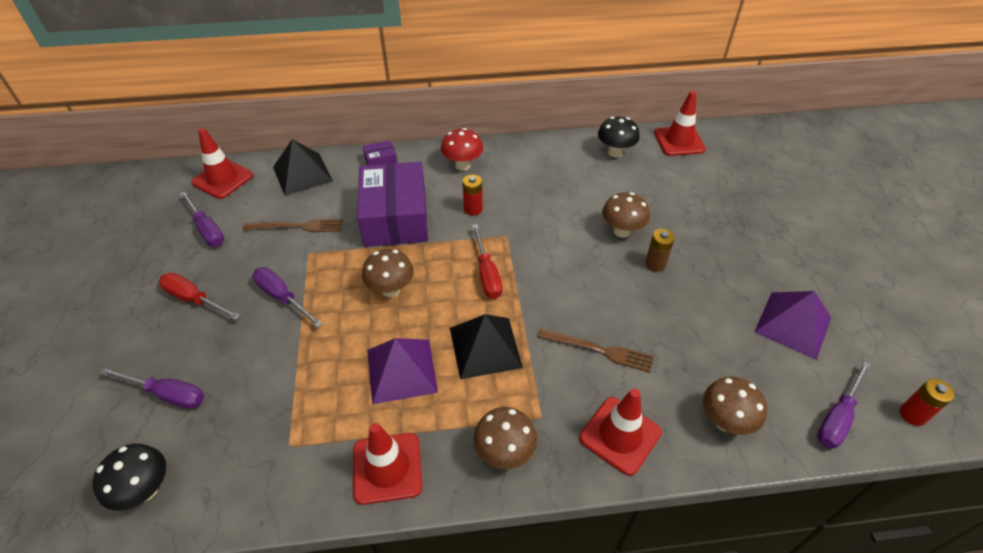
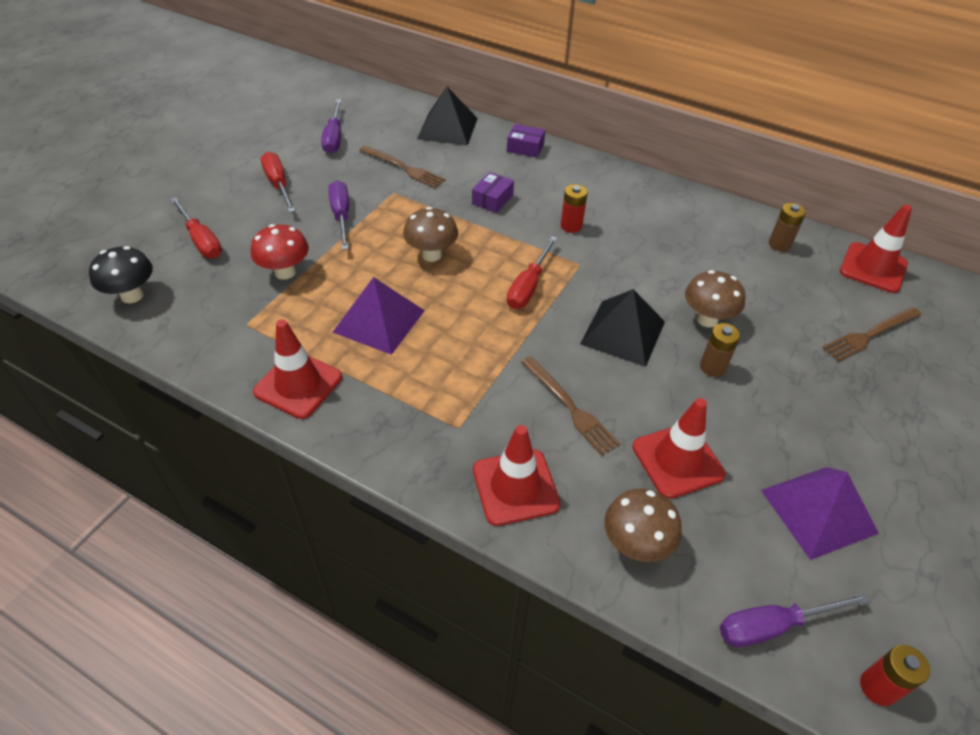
camera: 35 degrees right, 0 degrees up
(167, 394) = (201, 241): purple screwdriver -> red screwdriver
(223, 179) = (381, 105): red traffic cone -> red traffic cone (677, 460)
(395, 217) = (492, 199): purple box -> purple box, size x0.42
(462, 165) = (599, 184): red mushroom -> red mushroom (285, 272)
(485, 347) = (466, 344): black pyramid -> black pyramid (623, 332)
(504, 452) = (399, 433): brown mushroom -> none
(615, 152) = (779, 244): black mushroom -> brown battery
(716, 188) = (870, 334): none -> brown fork

